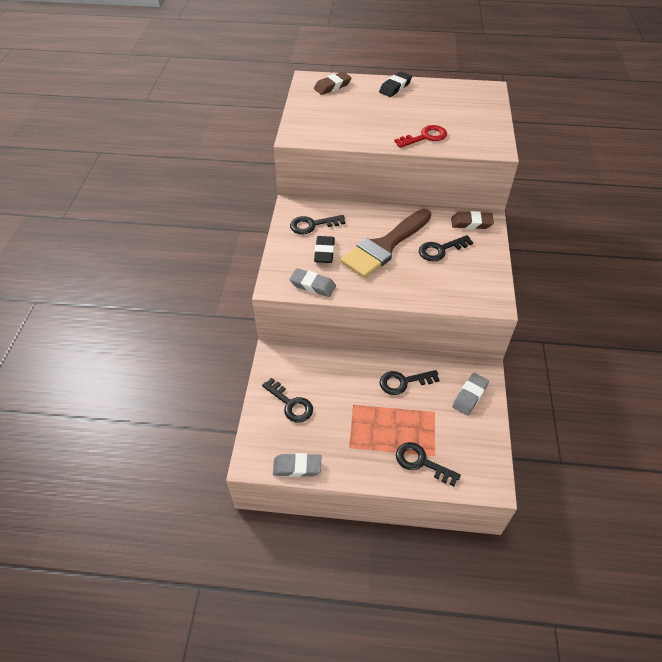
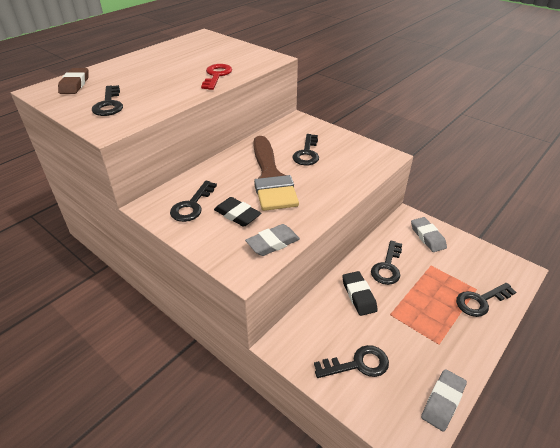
camera: 55 degrees left, 10 degrees down
(324, 117) = (109, 104): none -> black key
(395, 87) = (133, 62): black eraser -> black eraser (358, 295)
(471, 223) = (294, 127): brown eraser -> none

